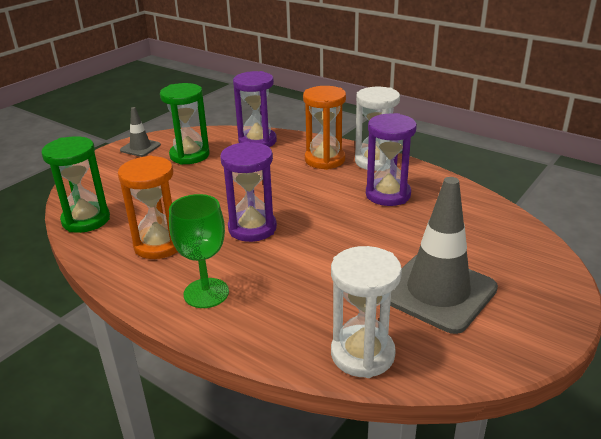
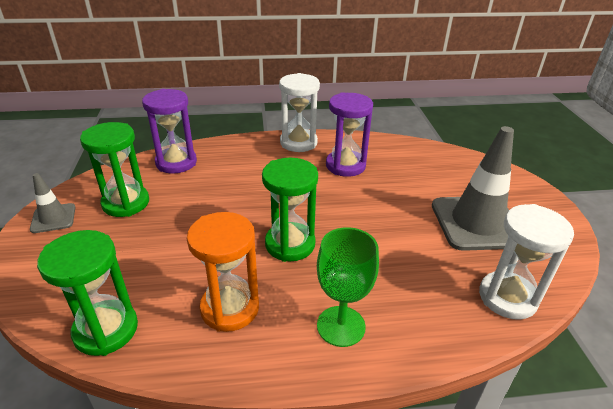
camera: 45 degrees left, 5 degrees up
(252, 228) = (290, 244): purple hourglass -> green hourglass
(325, 160) = (259, 156): orange hourglass -> none

